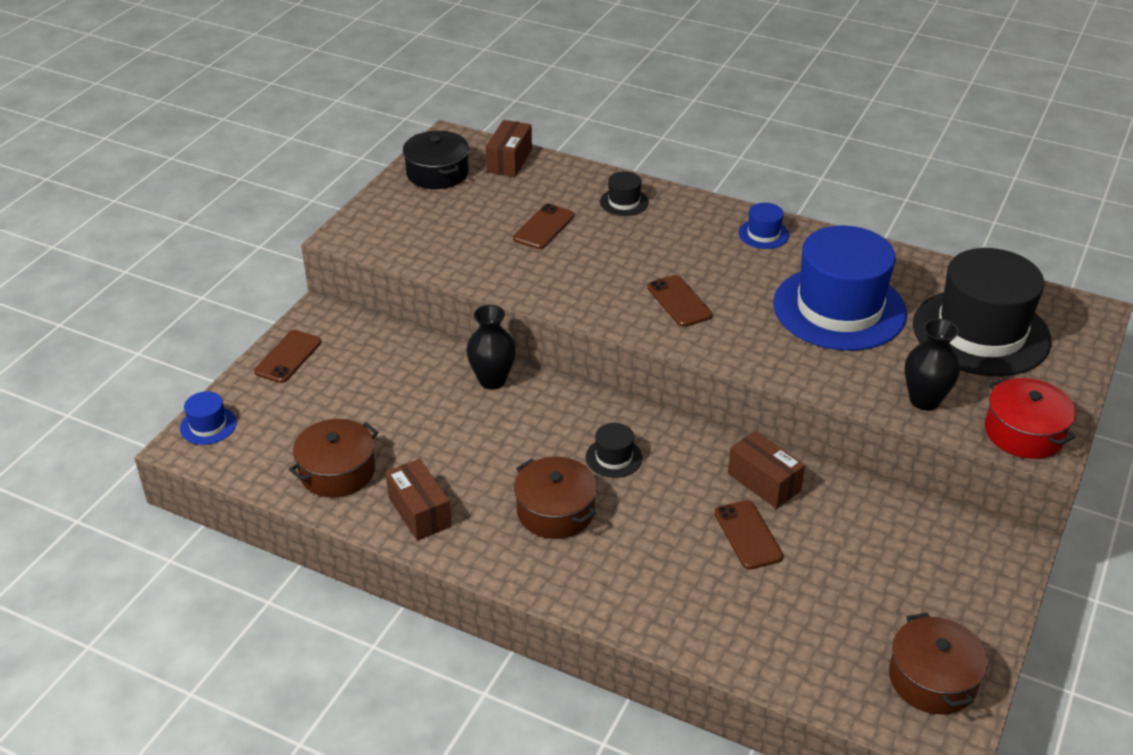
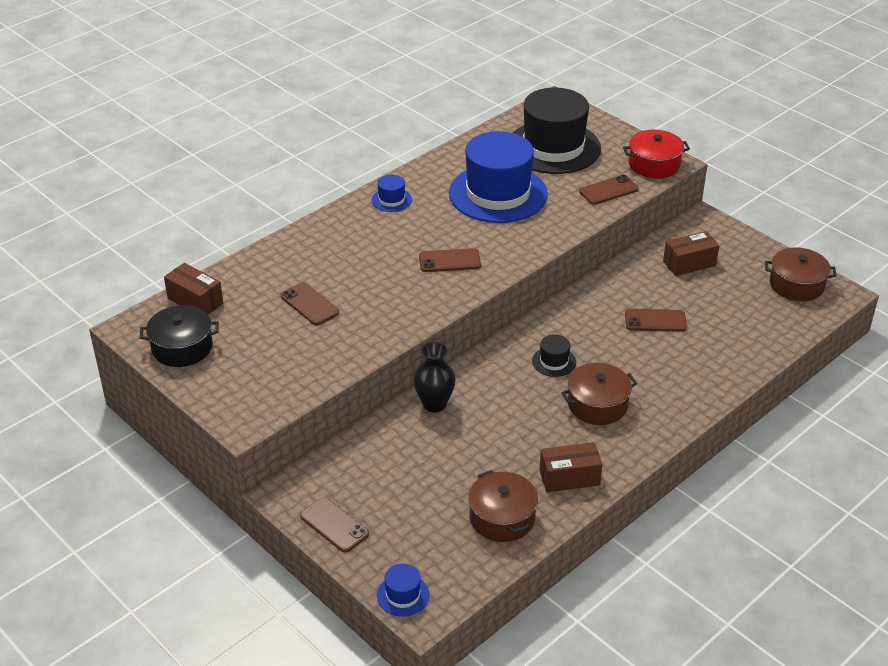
camera: 70 degrees left, 0 degrees up
(624, 202) = (303, 254): black hat -> none
(764, 482) = (609, 299): brown box -> brown box (689, 263)
(924, 400) = (608, 190): black vase -> brown phone

